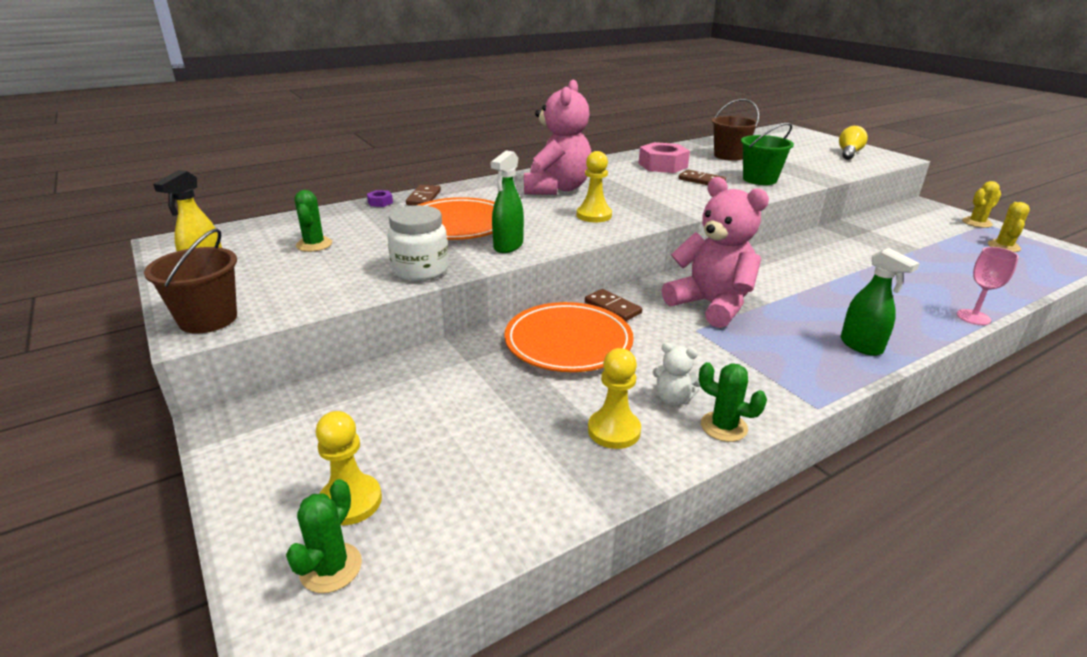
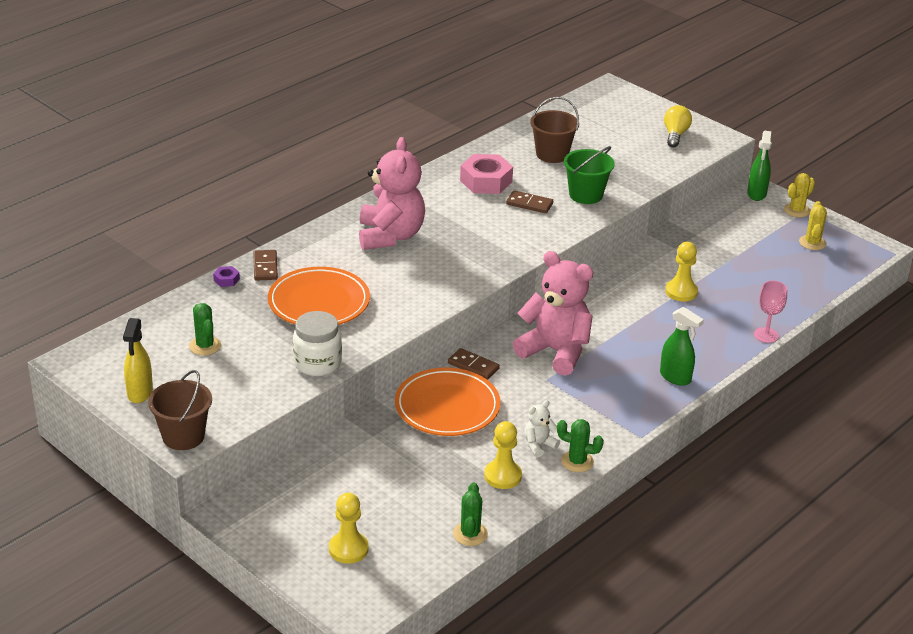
camera: 15 degrees left, 5 degrees up
(331, 568) = (360, 585): green cactus -> green cactus (470, 534)
(508, 246) = (377, 325): green spray bottle -> green spray bottle (756, 194)
(594, 215) = (439, 273): yellow pawn -> yellow pawn (681, 292)
(673, 399) = (539, 445): white teddy bear -> white teddy bear turned 135 degrees clockwise

